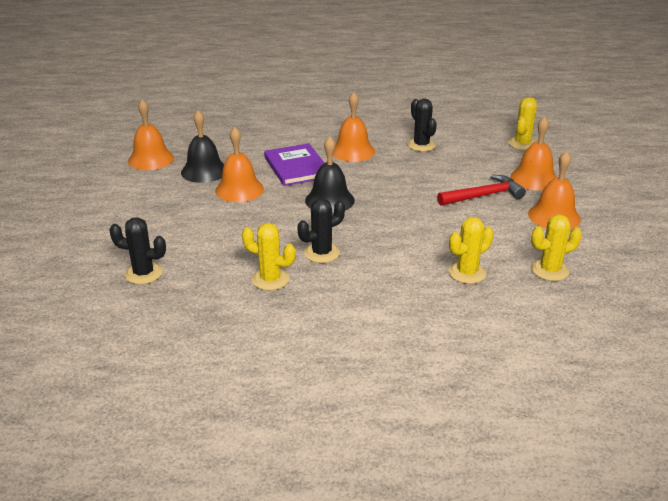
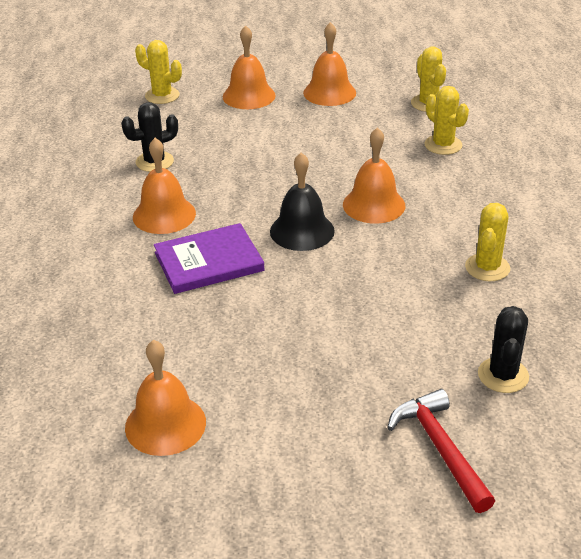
camera: 90 degrees left, 5 degrees up
(204, 171) = (214, 353): black bell -> none
(239, 189) = (274, 311): orange bell -> orange bell (374, 205)
(321, 253) = (425, 233): black cactus -> none
(484, 195) = (288, 127): red hammer -> red hammer (440, 448)

